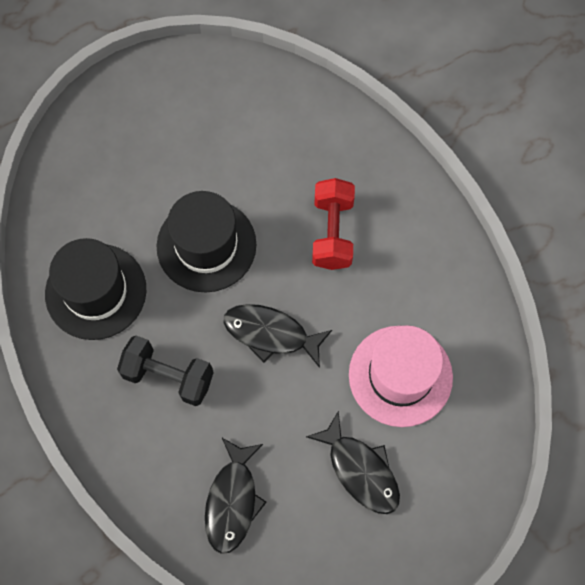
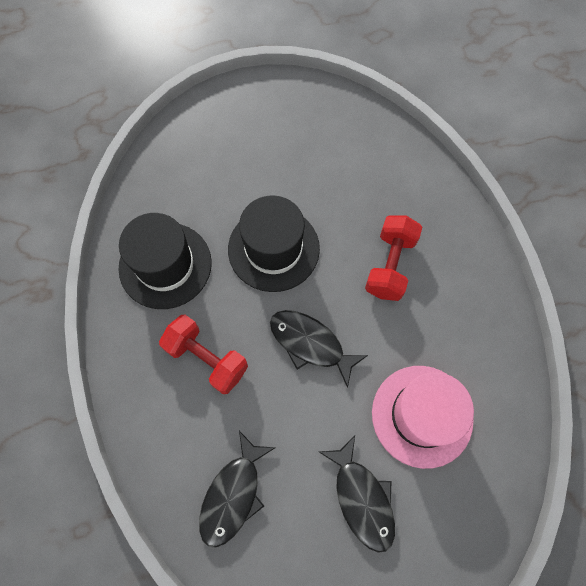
camera: 15 degrees right, 0 degrees up
(168, 376) = (207, 359): black dumbbell -> red dumbbell

